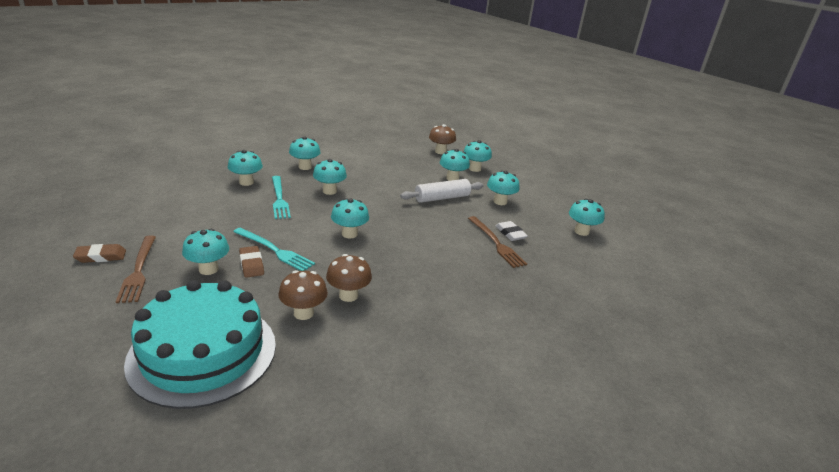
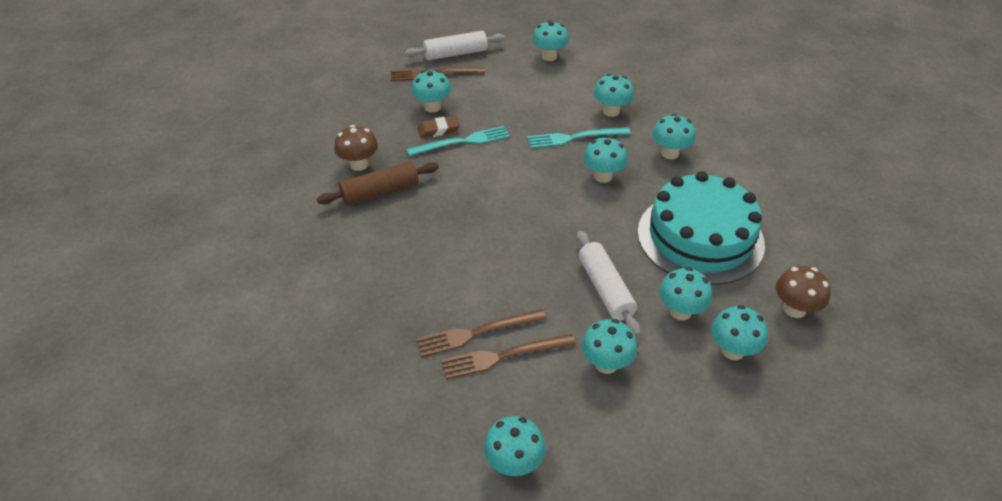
camera: 100 degrees right, 15 degrees up
(101, 256) = (455, 54): brown eraser -> white rolling pin
(203, 352) = (323, 118): turquoise cake -> turquoise cake (700, 237)
(274, 250) = (462, 142): turquoise fork -> turquoise fork turned 150 degrees counterclockwise
(348, 295) = (380, 192): brown mushroom -> brown rolling pin
(349, 234) = (496, 193): turquoise mushroom -> turquoise mushroom (549, 56)
(510, 233) = (503, 356): white eraser -> brown fork

